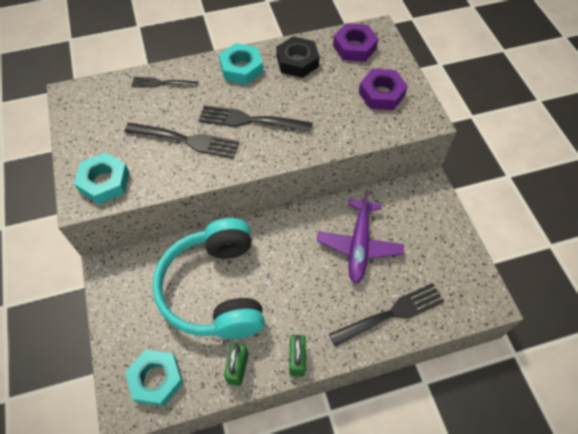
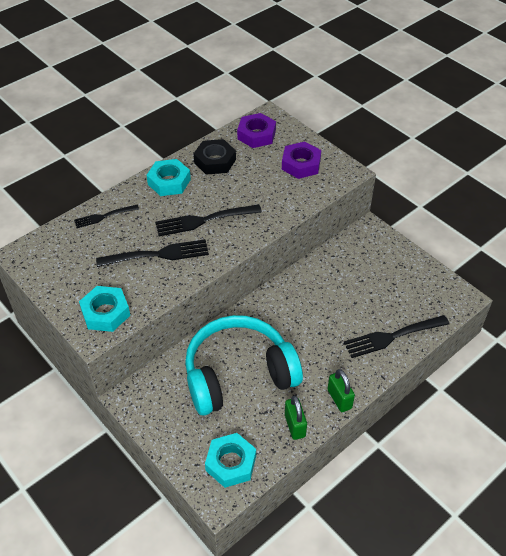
camera: 25 degrees left, 10 degrees down
(215, 289) = (238, 374): turquoise headphones -> turquoise headphones turned 105 degrees clockwise
(359, 245) = (338, 294): purple plane -> none
(390, 314) = (393, 336): black fork -> black fork turned 150 degrees counterclockwise

